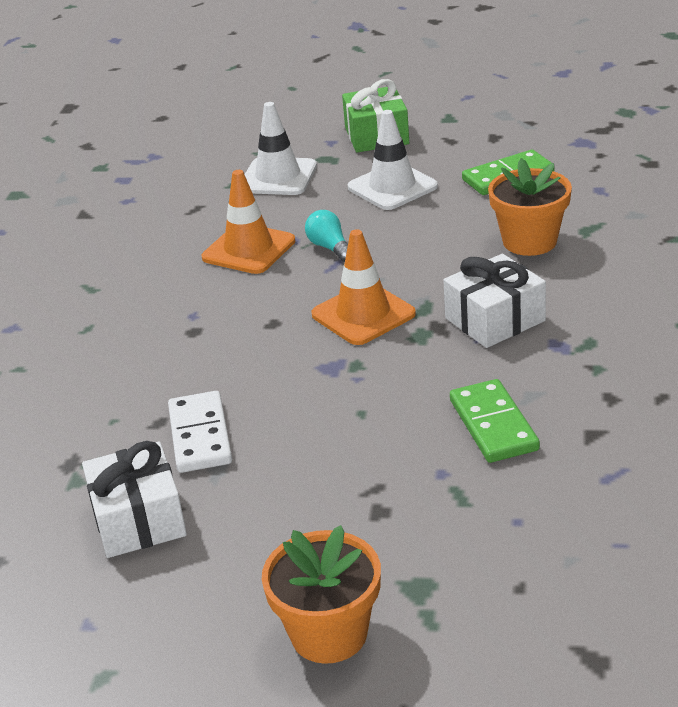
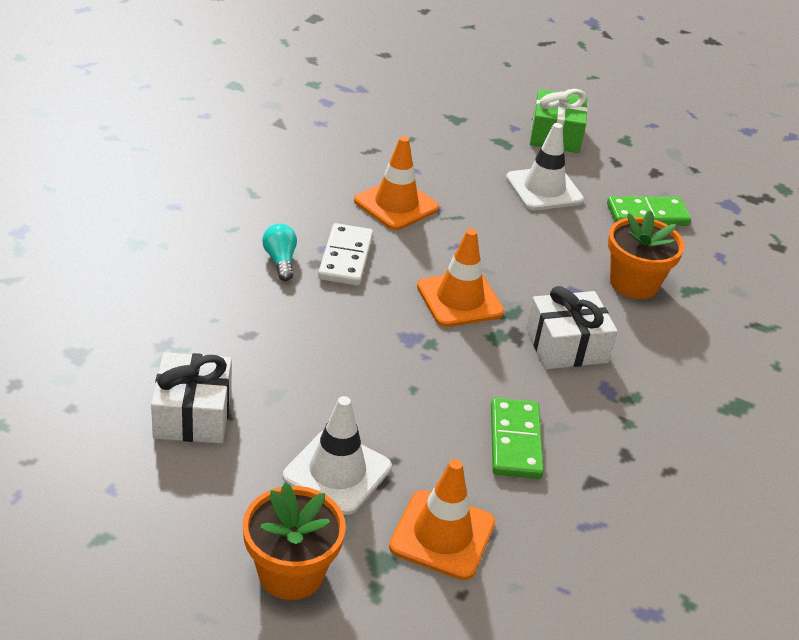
camera: 10 degrees right, 5 degrees up
(200, 436) = (275, 359): white domino -> white domino (346, 258)
(278, 177) = (453, 145): white traffic cone -> white traffic cone (337, 472)
(330, 248) = (463, 227): turquoise light bulb -> turquoise light bulb (280, 260)
(468, 539) = (442, 535): none -> orange traffic cone

